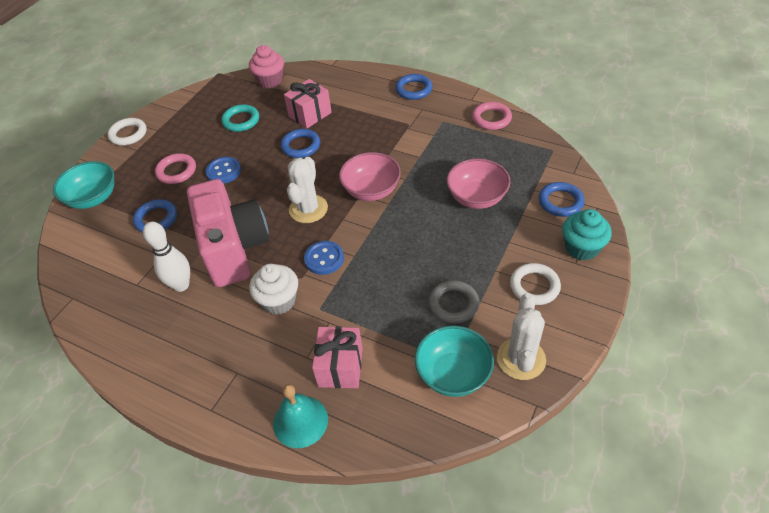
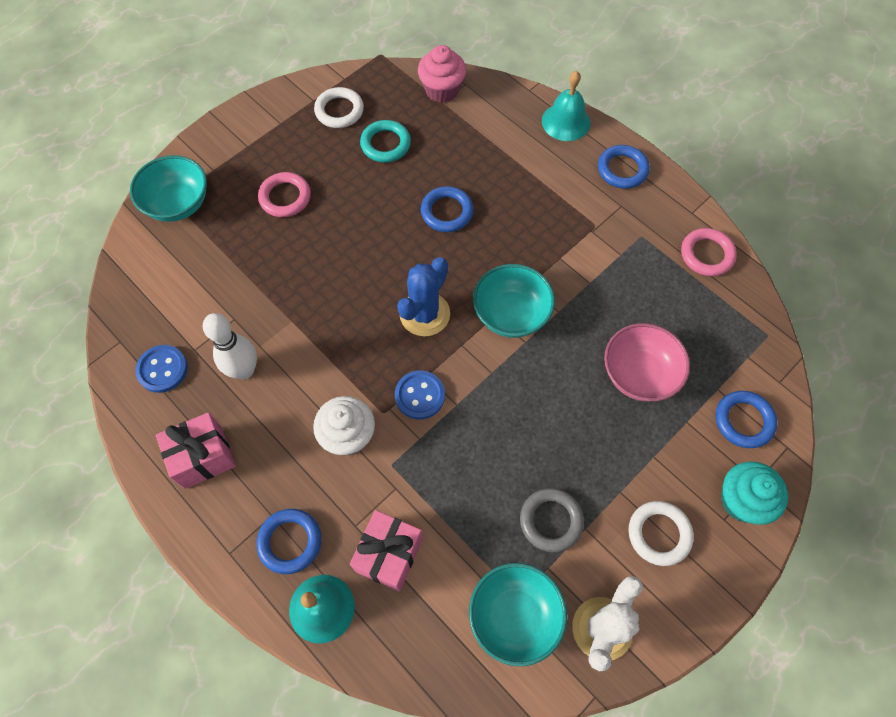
camera: 15 degrees right, 15 degrees up
(128, 134) = (244, 118): white ring -> white ring (339, 111)
(156, 219) = (242, 262): blue ring -> blue ring (290, 542)
(223, 171) = (341, 218): blue button -> blue button (162, 369)
(234, 248) = (319, 340): pink camera -> none
(308, 209) = (425, 314): white cactus -> blue cactus
(310, 114) = (474, 164): pink gift -> pink gift (203, 457)
(364, 75) = (566, 121): none -> turquoise bell
(371, 190) = (511, 314): pink bowl -> turquoise bowl

